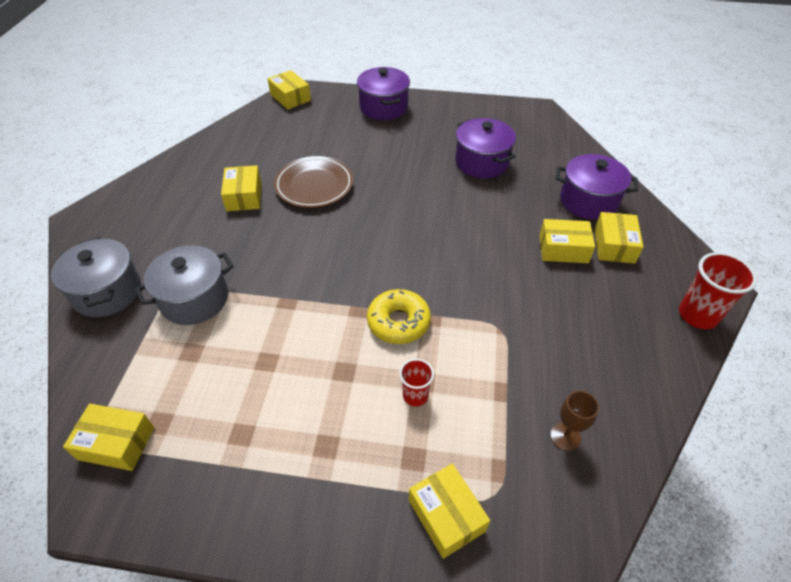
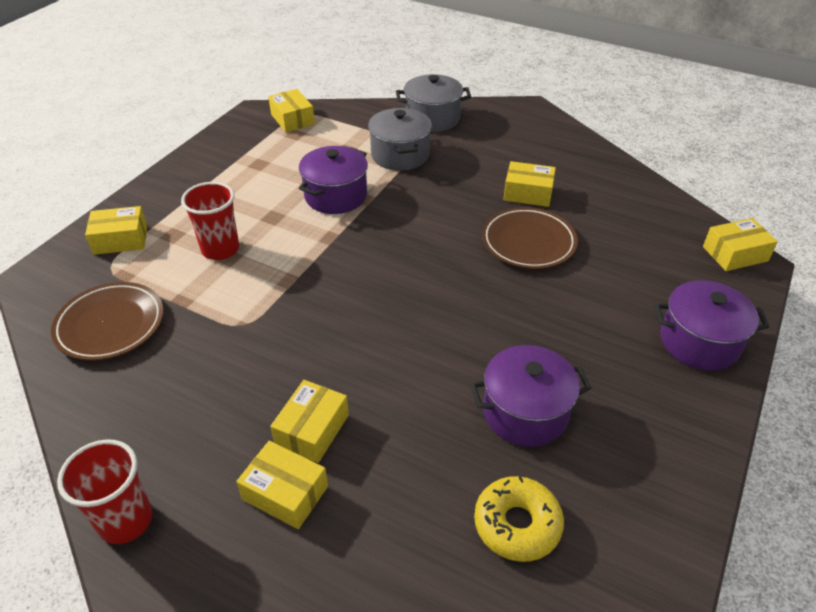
camera: 110 degrees right, 5 degrees down
(116, 443) = (292, 119): yellow box -> yellow box turned 60 degrees counterclockwise
(398, 322) = (299, 258): yellow donut -> yellow donut (517, 524)
(415, 396) = (220, 249): red cup -> red cup, size x1.69
(565, 436) = (110, 325): brown goblet -> brown plate
(588, 201) = (385, 511): purple pot -> purple pot (336, 196)

